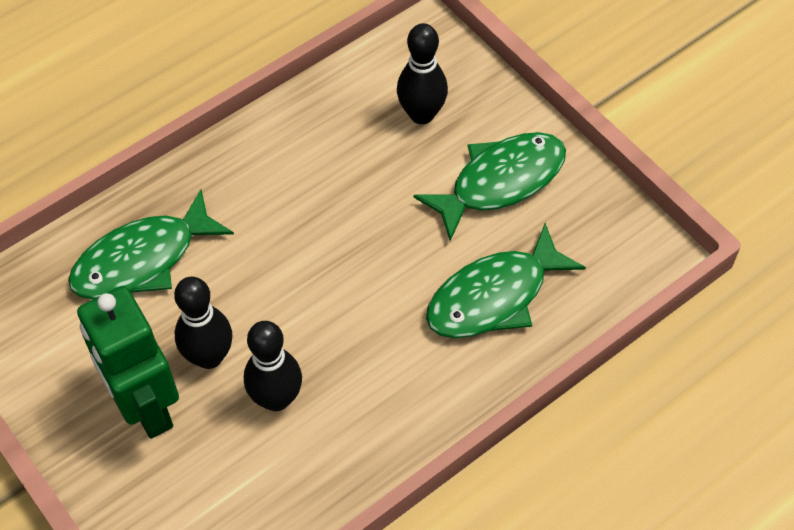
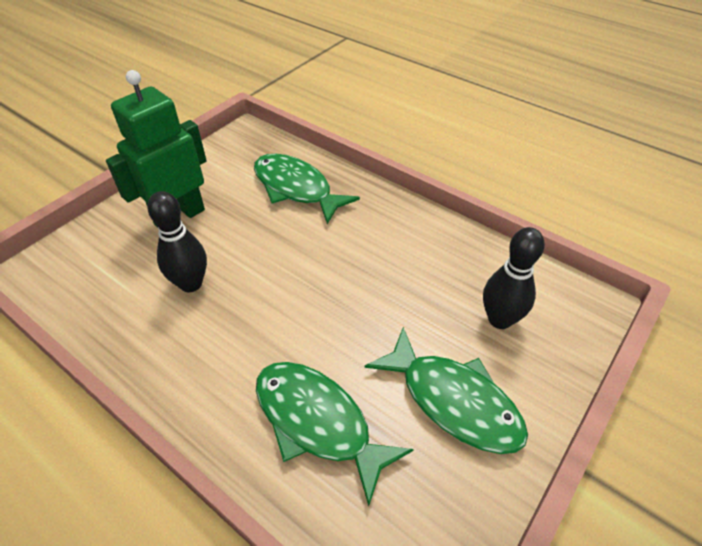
camera: 75 degrees right, 10 degrees down
(209, 356) = (223, 238): black bowling pin -> none

